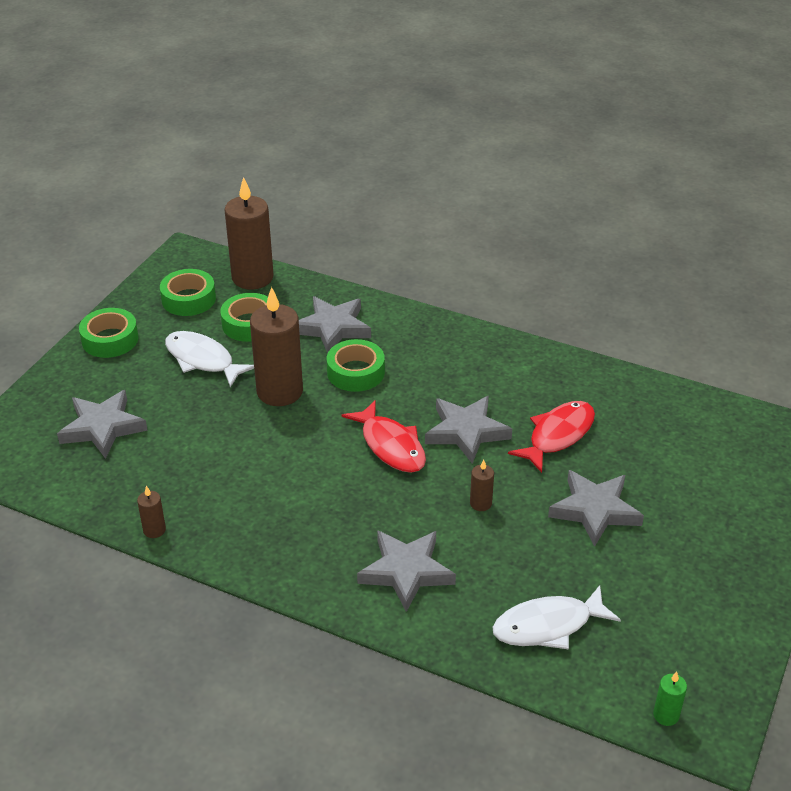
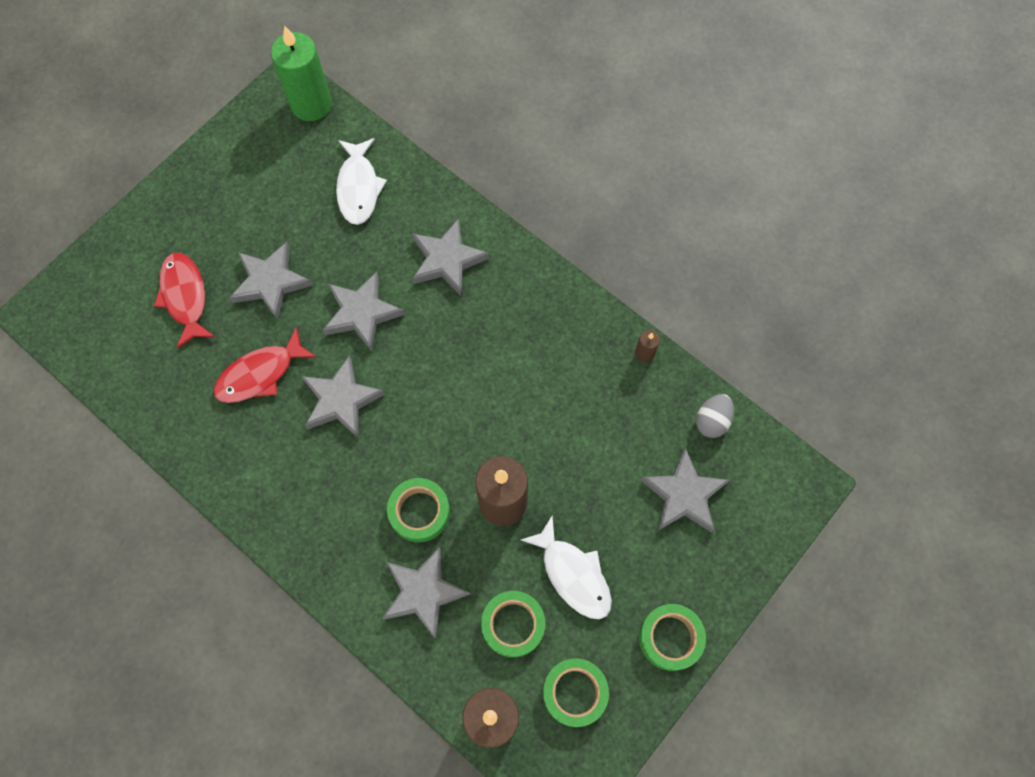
camera: 165 degrees left, 30 degrees up
(75, 487) = (712, 421): none -> grey egg
(390, 446) = (416, 400): red fish -> red fish (185, 297)
(480, 503) = (362, 313): brown candle -> grey star
(548, 625) = (358, 188): white fish -> white fish turned 90 degrees clockwise
(666, 715) = (311, 104): green candle -> green candle, size x2.30

